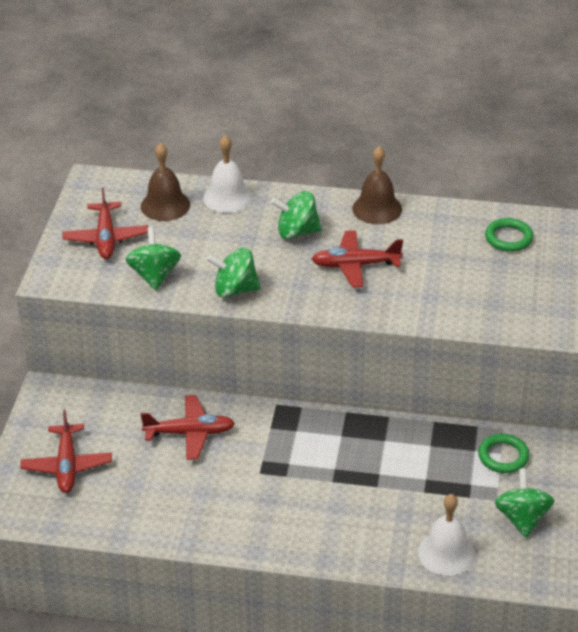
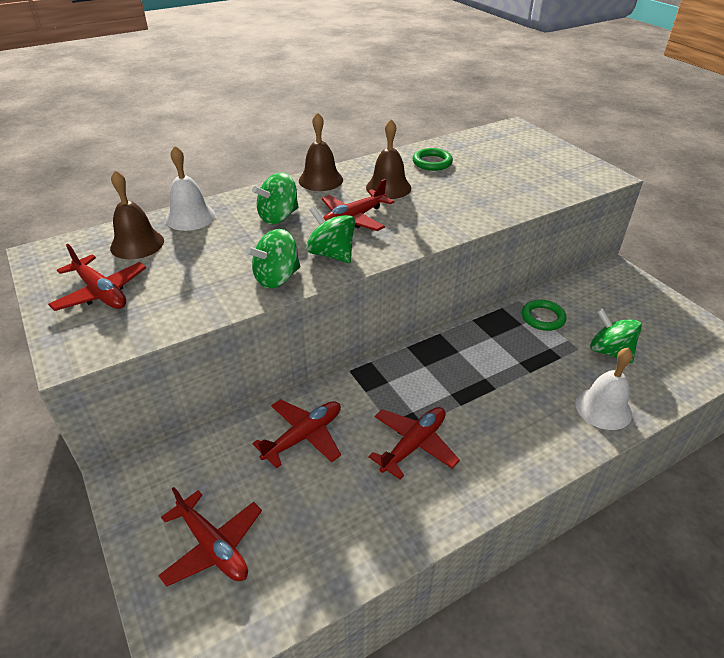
camera: 40 degrees left, 0 degrees up
(154, 275) = (186, 301): green spinning top -> green spinning top (331, 254)
(261, 486) = (414, 445): none -> red plane
(428, 247) = (388, 187): none -> brown bell

